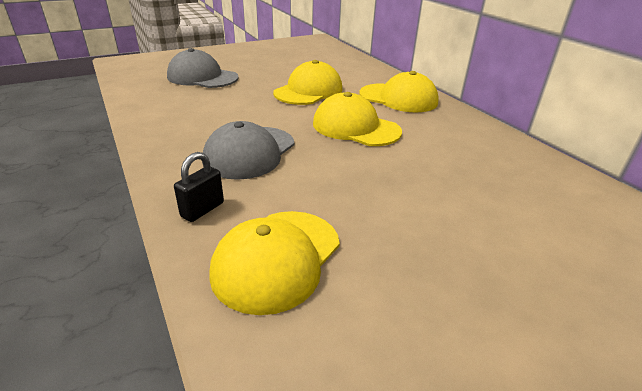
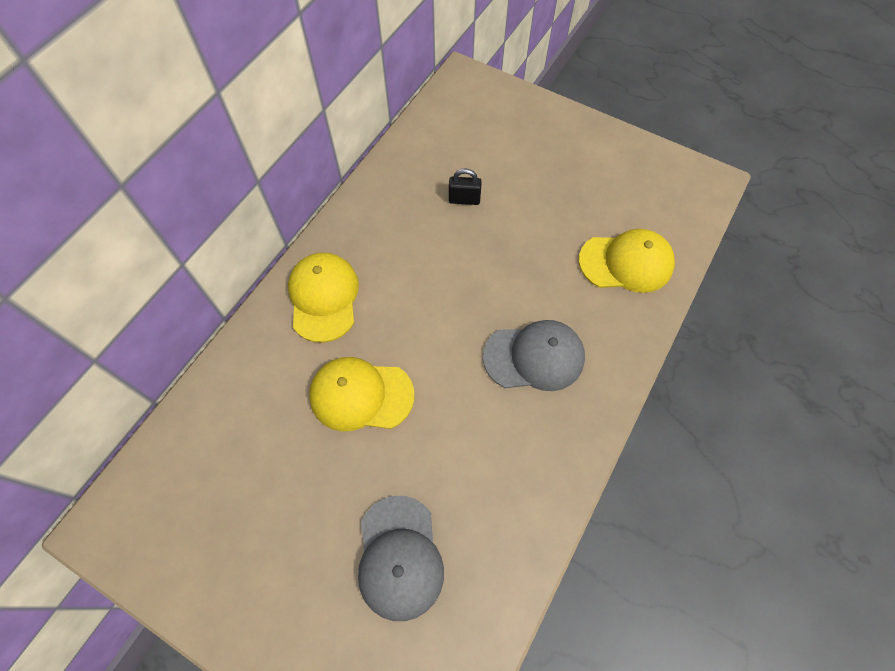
camera: 120 degrees left, 30 degrees up
(202, 210) = (624, 332): black padlock -> black padlock (464, 200)
(355, 127) = (426, 303): yellow cap -> none

